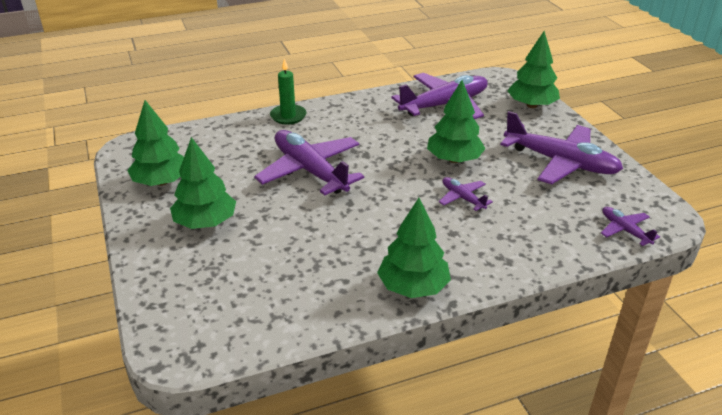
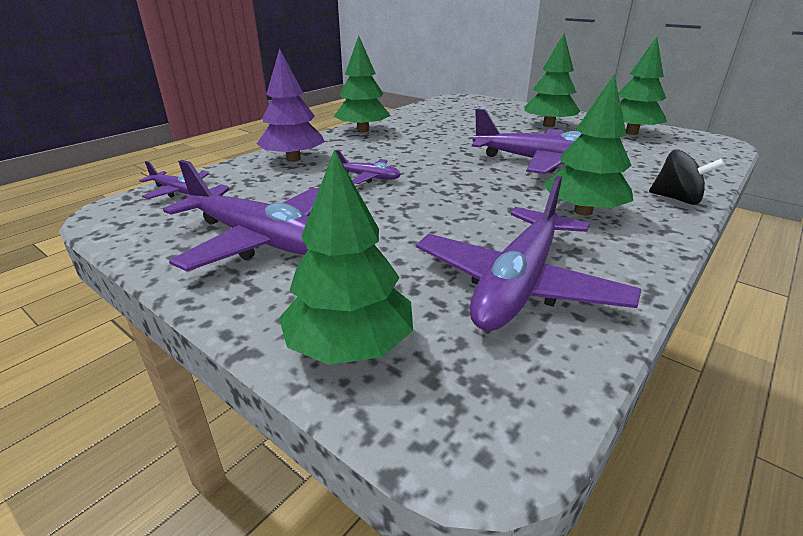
camera: 150 degrees right, 5 degrees down
(288, 116) = (676, 199): green candle -> black spinning top
(454, 159) = (411, 207): green tree -> green tree (583, 211)
(517, 248) = (293, 159): none -> purple tree
(561, 162) = (260, 240): purple plane -> purple plane turned 150 degrees counterclockwise

